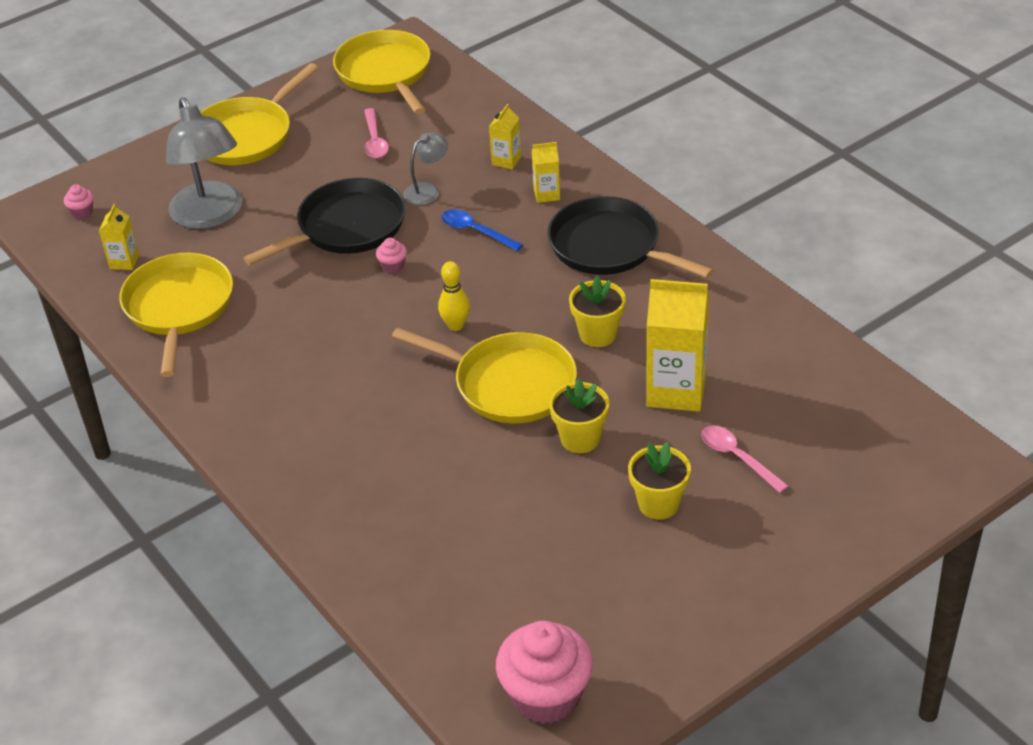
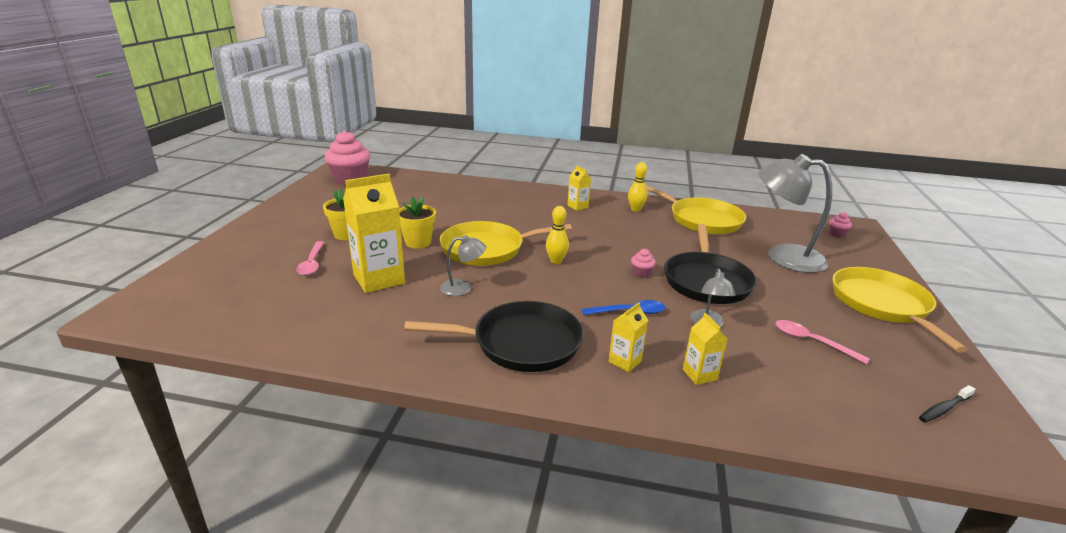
camera: 135 degrees right, 15 degrees down
(124, 261) = (766, 225): yellow carton -> yellow carton (577, 206)
(221, 368) = (635, 209): none -> yellow bowling pin
(385, 73) = (943, 408): yellow pan -> black toothbrush
(598, 334) = (463, 287): yellow flower pot -> grey lamp
(737, 457) = (312, 263): pink spoon -> pink spoon turned 75 degrees clockwise

